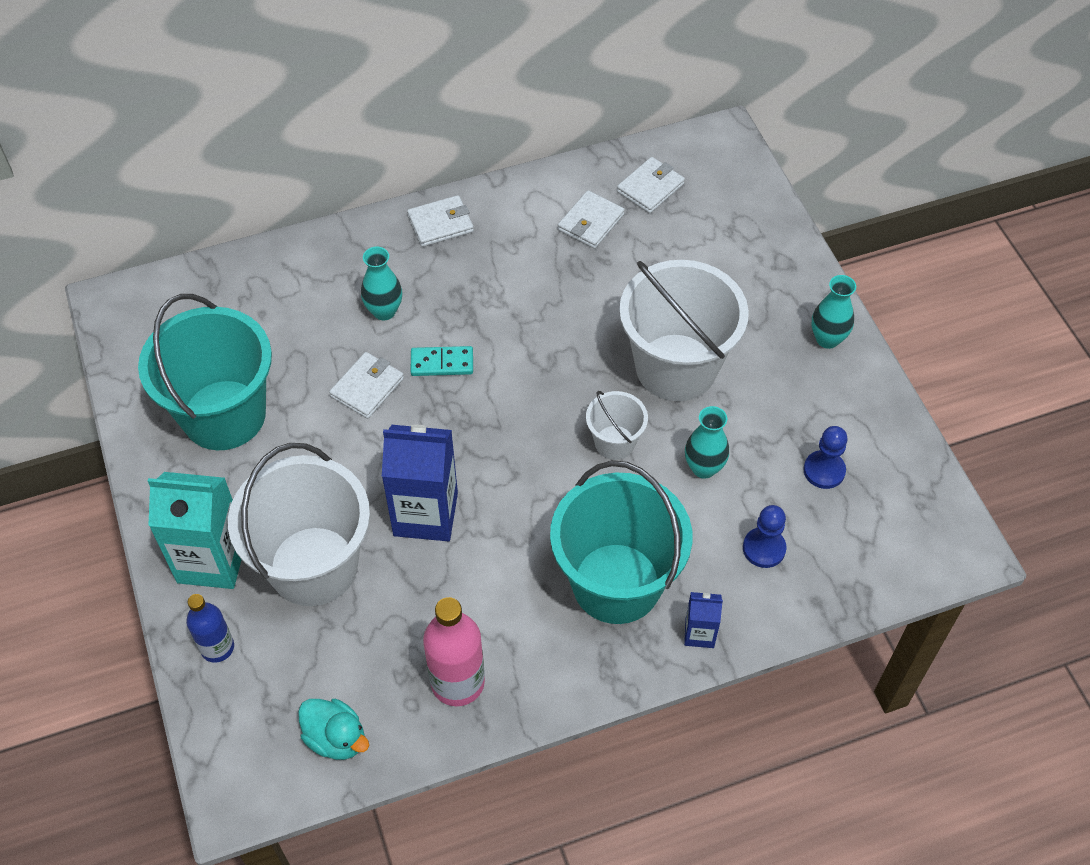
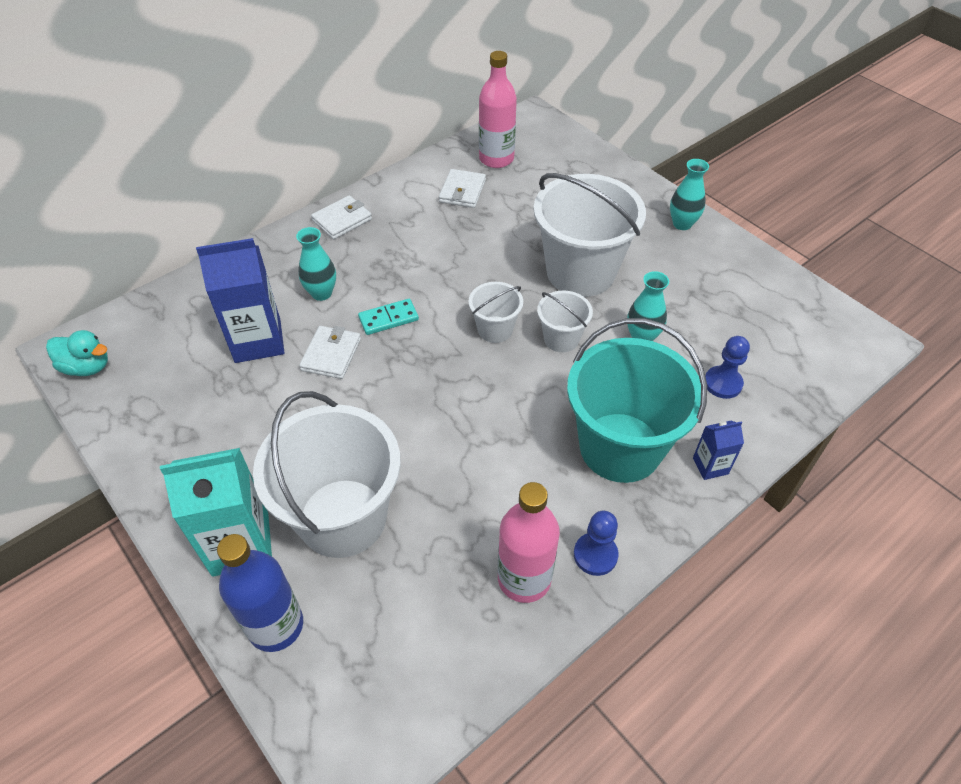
camera: 20 degrees left, 5 degrees down
(217, 647) = (276, 625): blue bottle -> blue bottle, size x1.56
(224, 415) = (206, 413): turquoise bucket -> none
(336, 738) = (431, 674): turquoise duck -> turquoise duck (87, 367)
(425, 514) = (428, 441): blue carton -> blue carton (258, 341)
(548, 410) = (495, 329): none -> white bucket
(650, 188) = (496, 159): white wallet -> pink bottle
(824, 471) = (734, 313): blue pawn -> blue pawn (595, 555)

